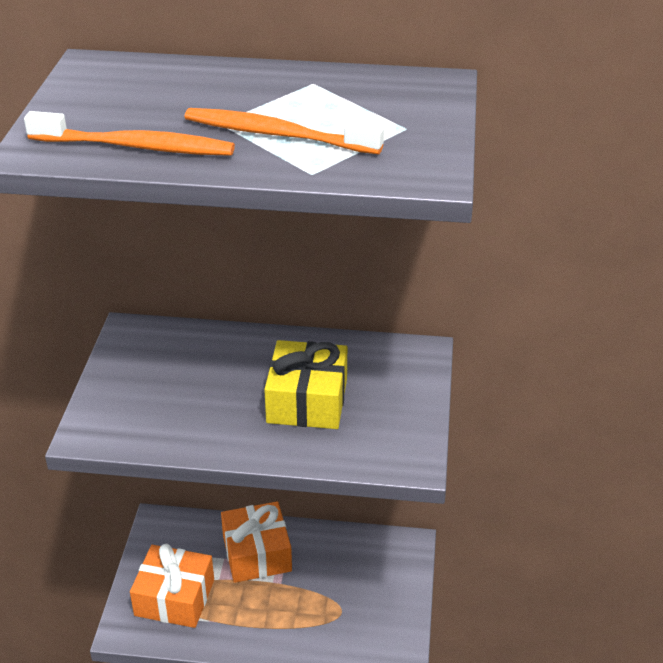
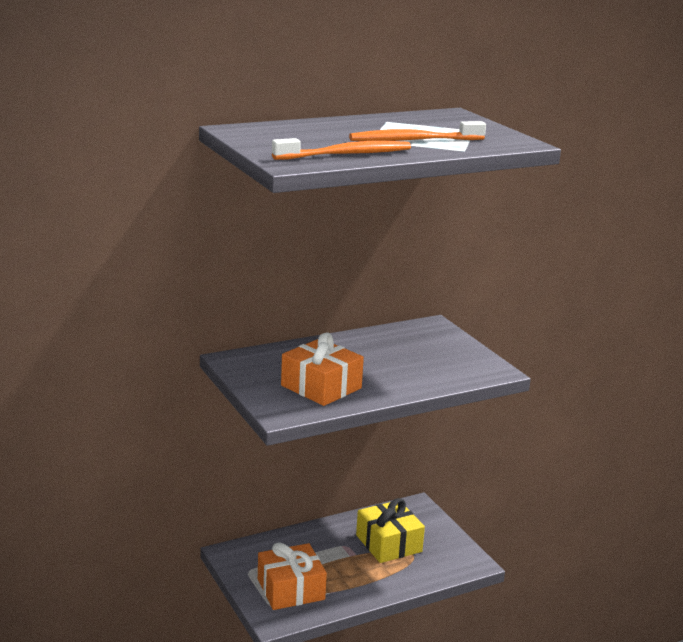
camera: 35 degrees left, 15 degrees down
(257, 553) = (321, 544): orange gift -> orange gift (321, 387)
(307, 401) = (398, 362): yellow gift -> yellow gift (388, 543)

